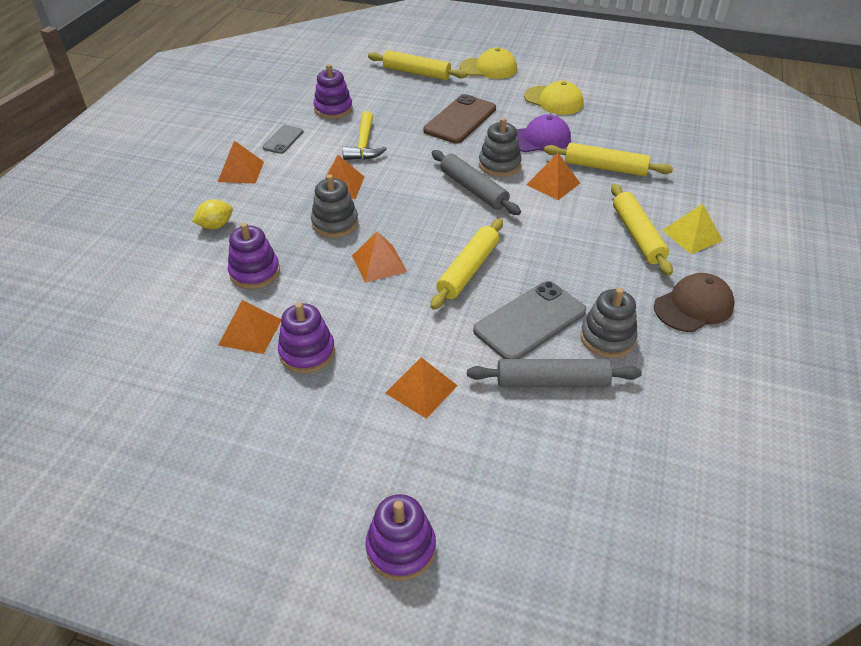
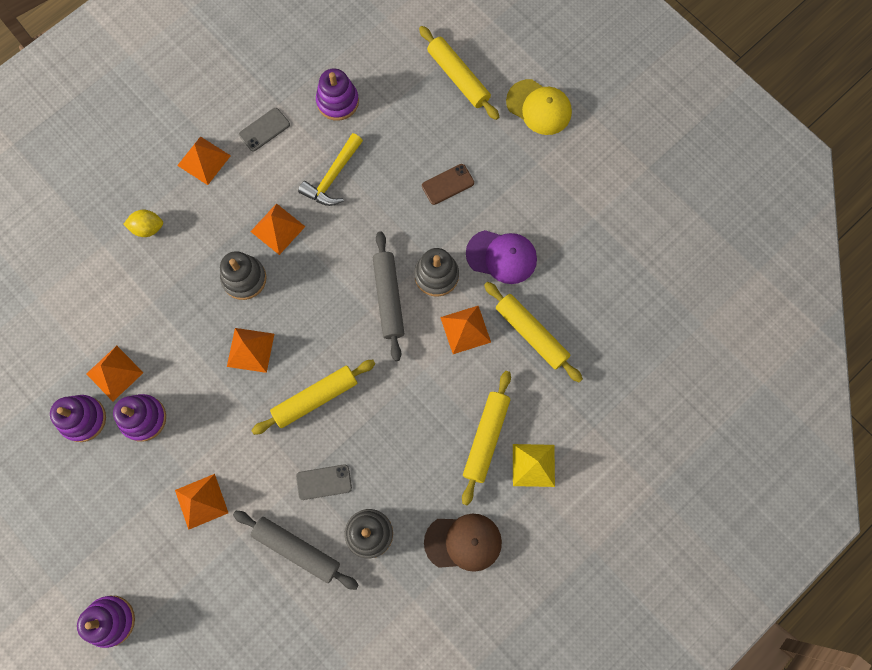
camera: 30 degrees right, 30 degrees up
(255, 272) = (150, 306): purple stacking toy -> purple stacking toy (83, 419)
(460, 120) = (447, 184): brown phone -> brown phone, size x0.55
(530, 321) = (324, 482): grey phone -> grey phone, size x0.55
(553, 100) = (564, 201): yellow cap -> none

